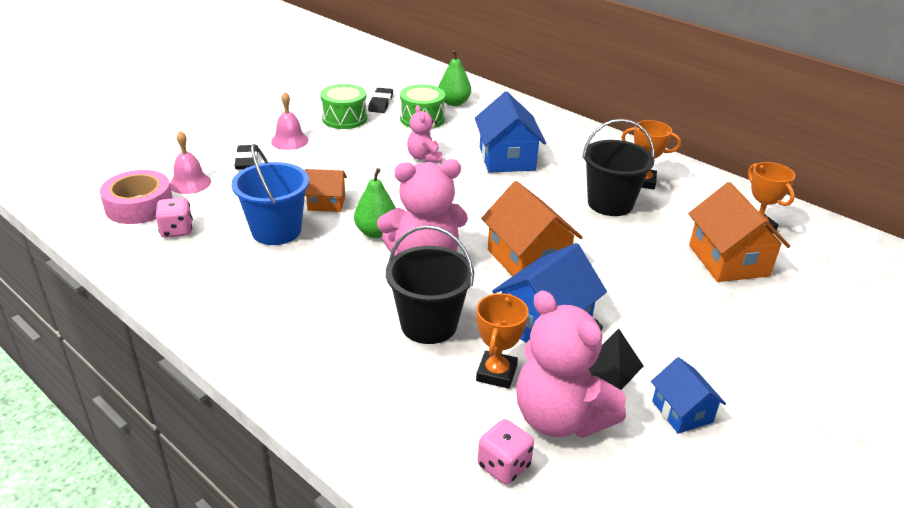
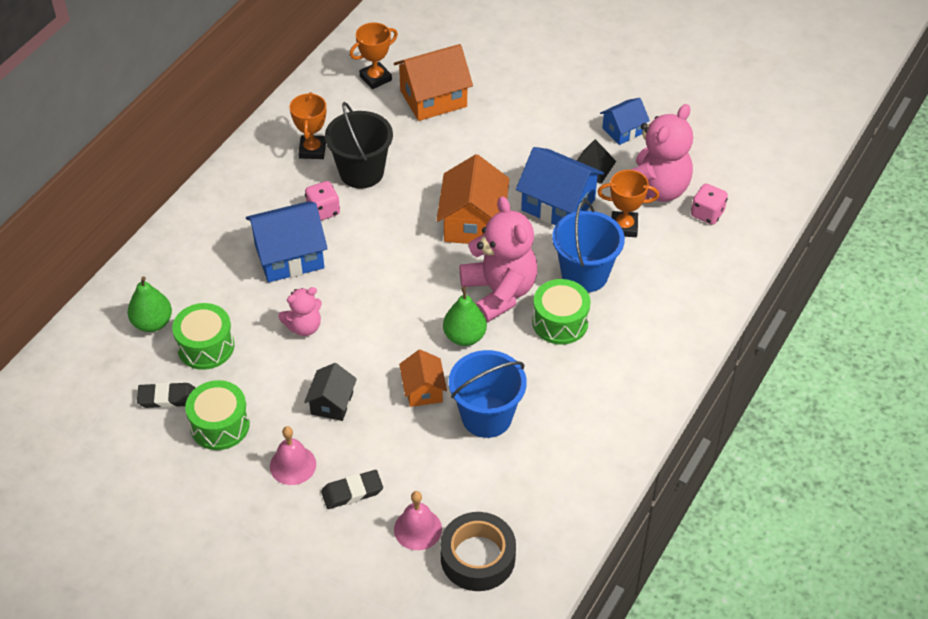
camera: 100 degrees left, 15 degrees up
(139, 206) = (478, 557): pink tape -> black tape
(177, 230) = (512, 501): pink dice -> pink dice (323, 211)
(338, 161) = (332, 403): none -> black house
(367, 294) = (560, 322): none -> green drum
(429, 325) = (584, 274): black bucket -> blue bucket
(527, 259) = (473, 223): orange house -> orange house turned 45 degrees counterclockwise

